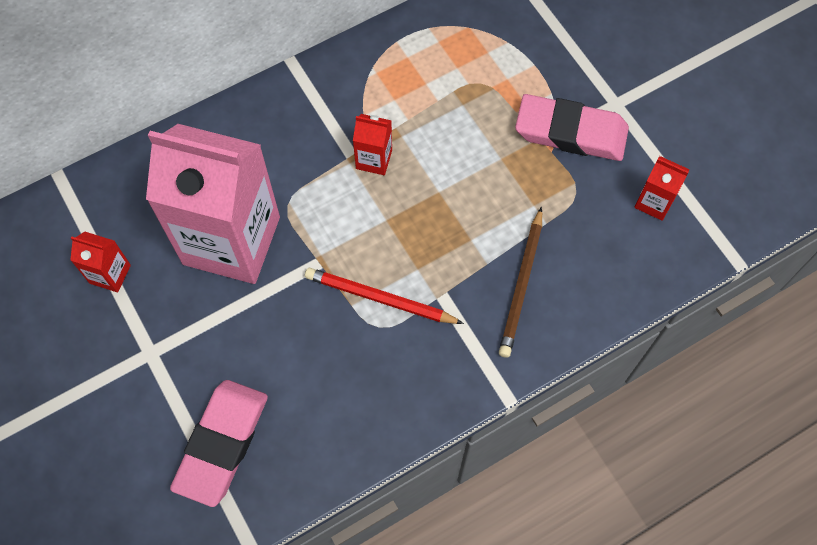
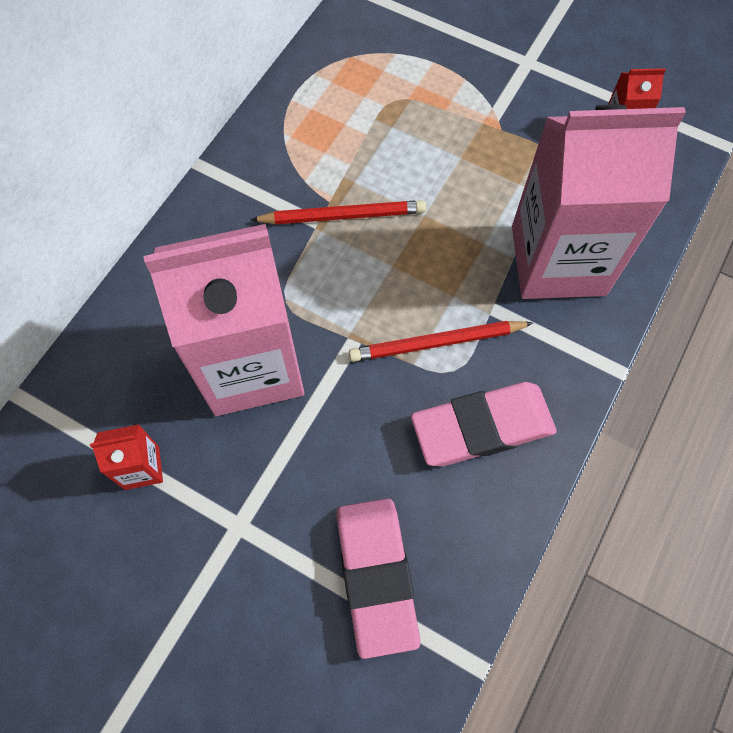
camera: 30 degrees left, 0 degrees up
(374, 159) = (342, 216): red carton -> red pencil
(521, 284) = (558, 260): brown pencil -> pink carton
(570, 132) = (506, 104): pink eraser -> pink eraser (482, 427)

